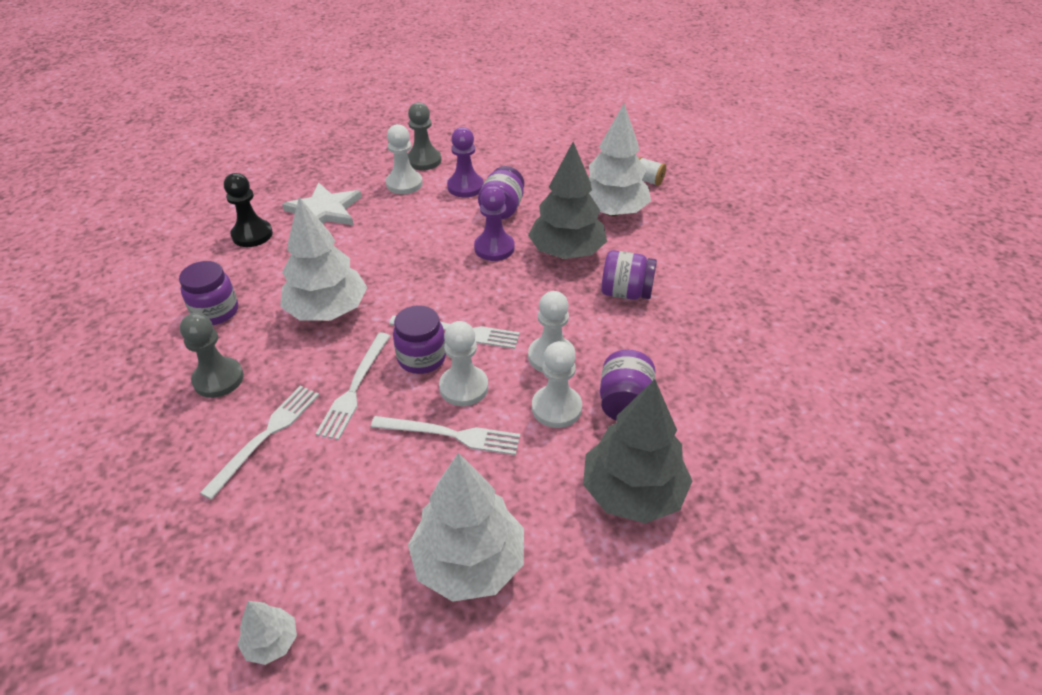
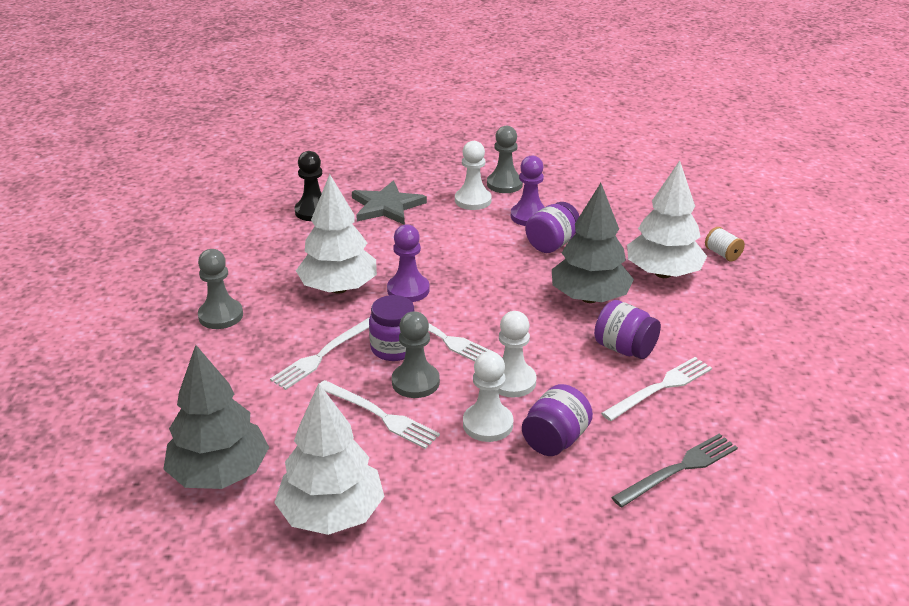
camera: 25 degrees right, 10 degrees down
(215, 311) = (248, 264): purple jar -> none
(266, 436) = (231, 369): white fork -> white fork (660, 388)
(271, 642) = (149, 512): white tree -> none
(324, 210) = (386, 206): white star -> grey star
(464, 387) = (415, 382): white pawn -> grey pawn
(494, 248) = (521, 276): purple pawn -> purple pawn (408, 290)
(633, 492) = (511, 513): grey tree -> grey tree (220, 474)
(740, 394) = (679, 469): none -> grey fork

